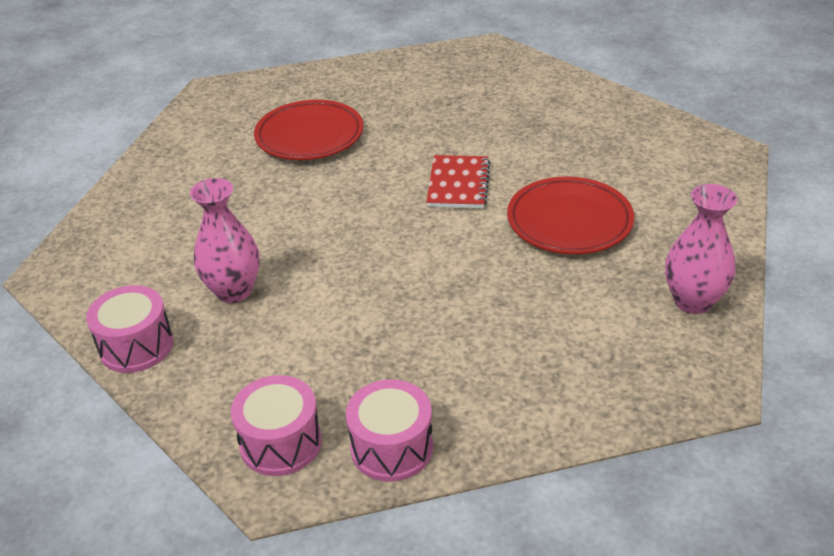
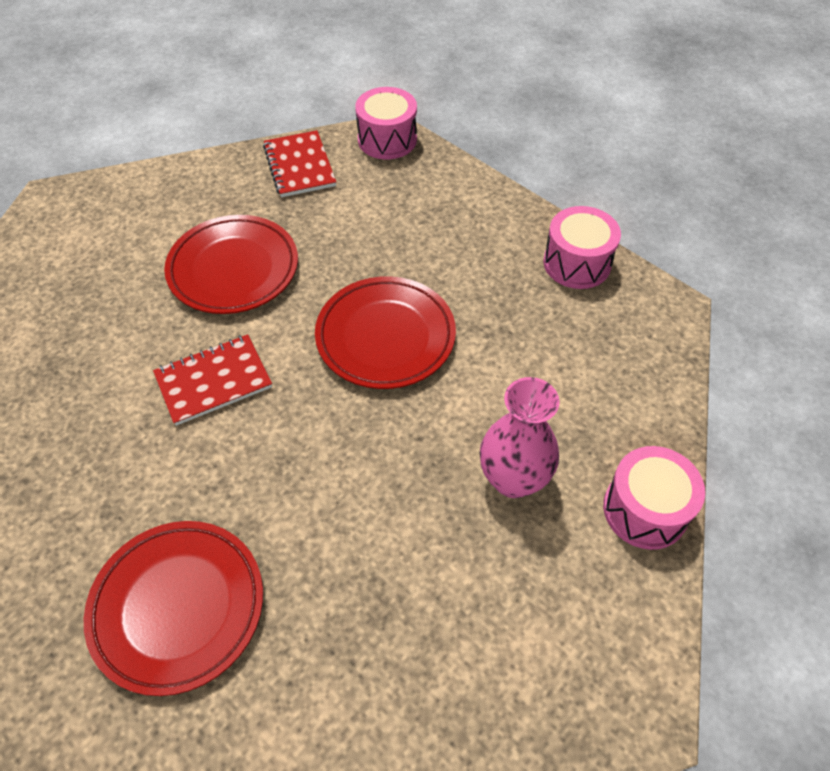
camera: 125 degrees left, 15 degrees up
(280, 442) = (632, 327): pink drum -> pink drum (387, 139)
(421, 278) = (385, 337): none -> red plate
(693, 301) = (299, 166): pink vase -> red notebook

